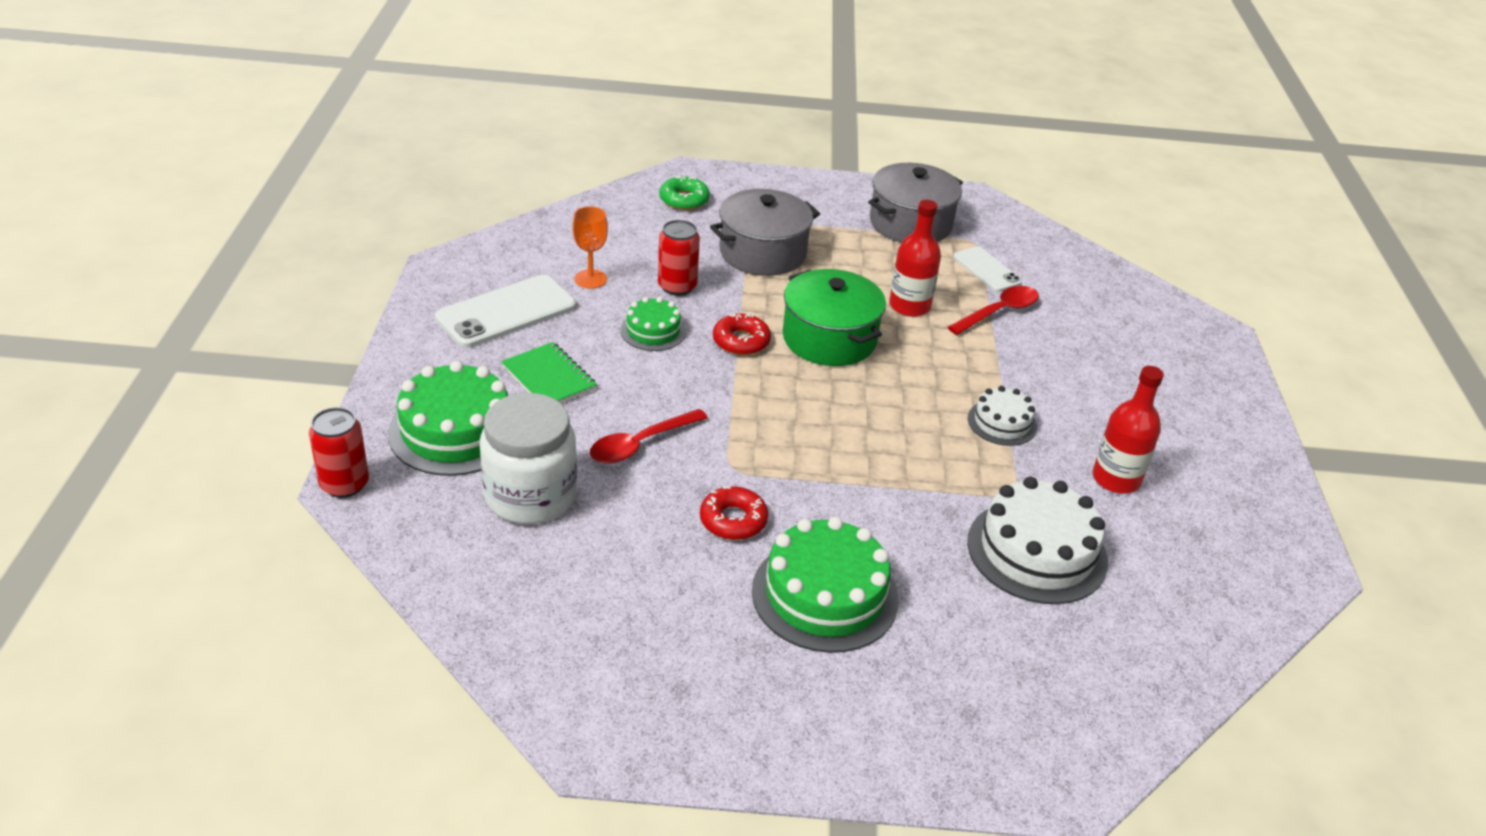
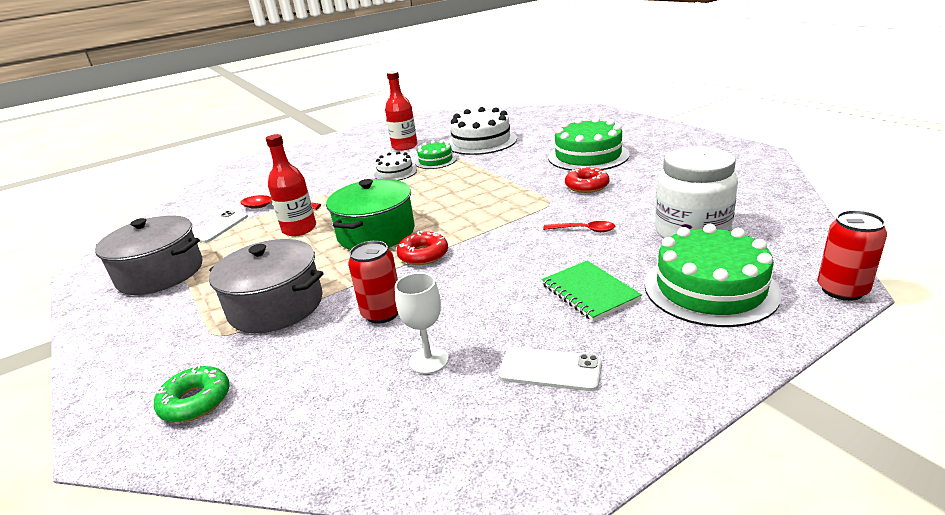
camera: 120 degrees left, 10 degrees down
(506, 312) = (550, 369): white phone -> white phone, size x0.60
(549, 378) = (589, 292): green notebook -> green notebook turned 45 degrees counterclockwise
(590, 279) = (428, 360): orange goblet -> white goblet
(641, 444) = (584, 230): red spoon -> red spoon, size x0.67
(653, 331) = (462, 289): green cake -> green cake (435, 161)

